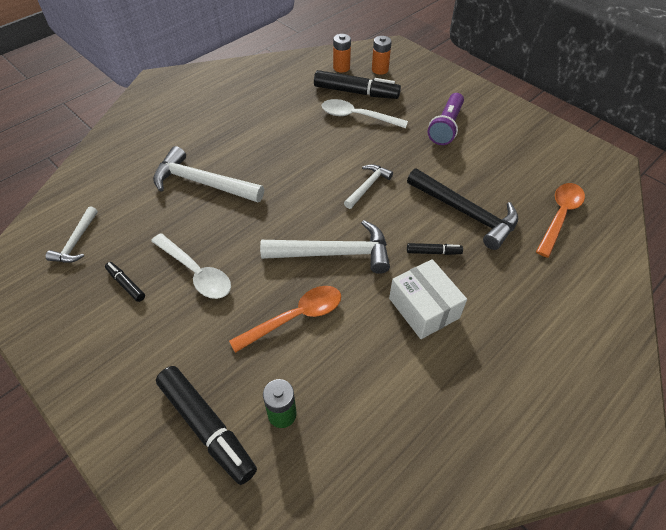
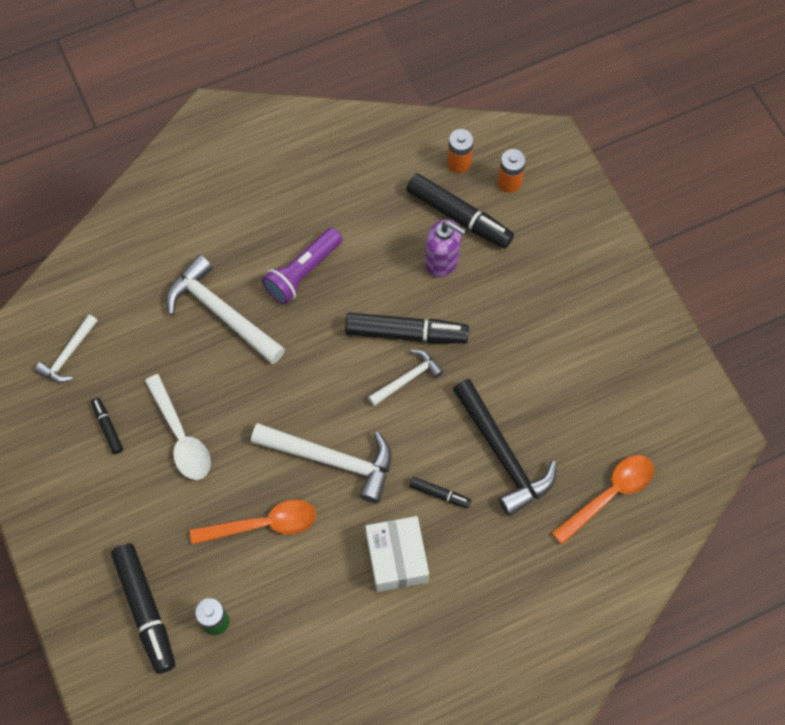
camera: 20 degrees right, 15 degrees up
(353, 161) = (406, 333): none -> black marker
(357, 117) = (442, 261): white spoon -> purple soap dispenser
(446, 127) = (547, 314): purple flashlight -> purple flashlight (303, 272)

